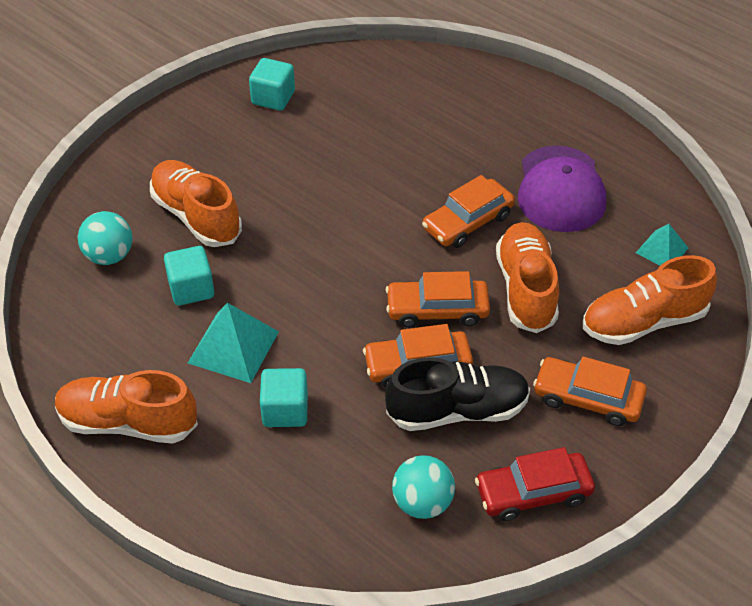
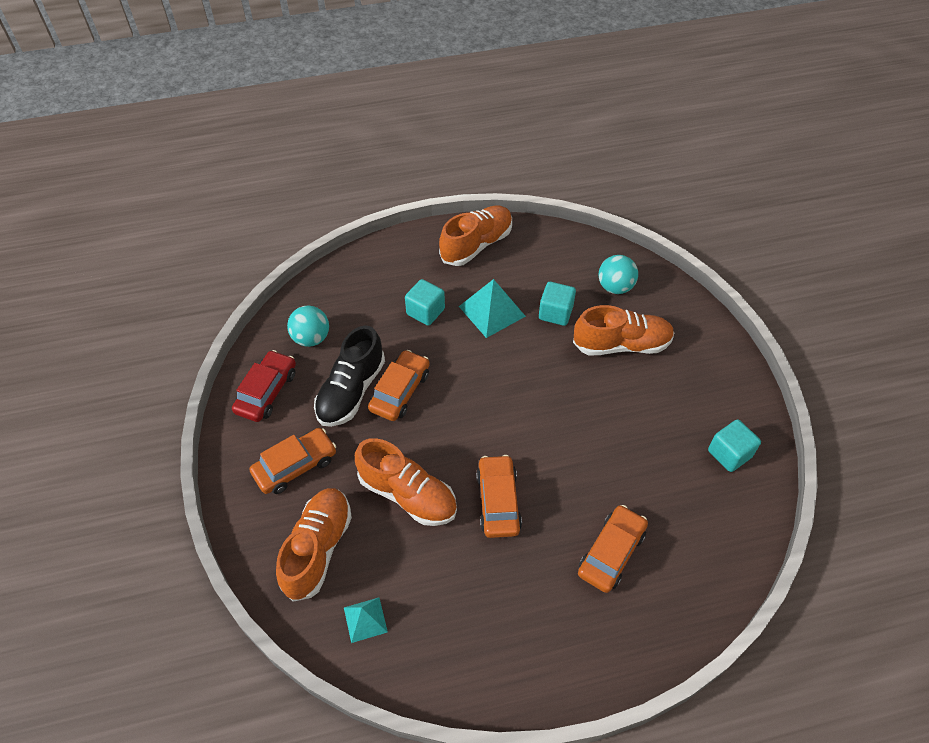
camera: 125 degrees right, 5 degrees up
(437, 310) = (434, 429): orange car -> orange car (611, 553)
(560, 189) = (483, 593): purple cap -> none

